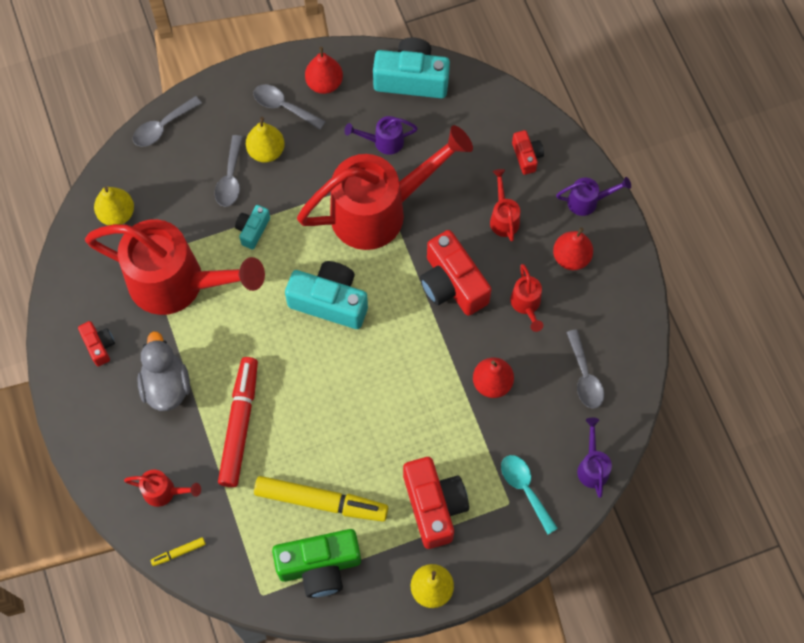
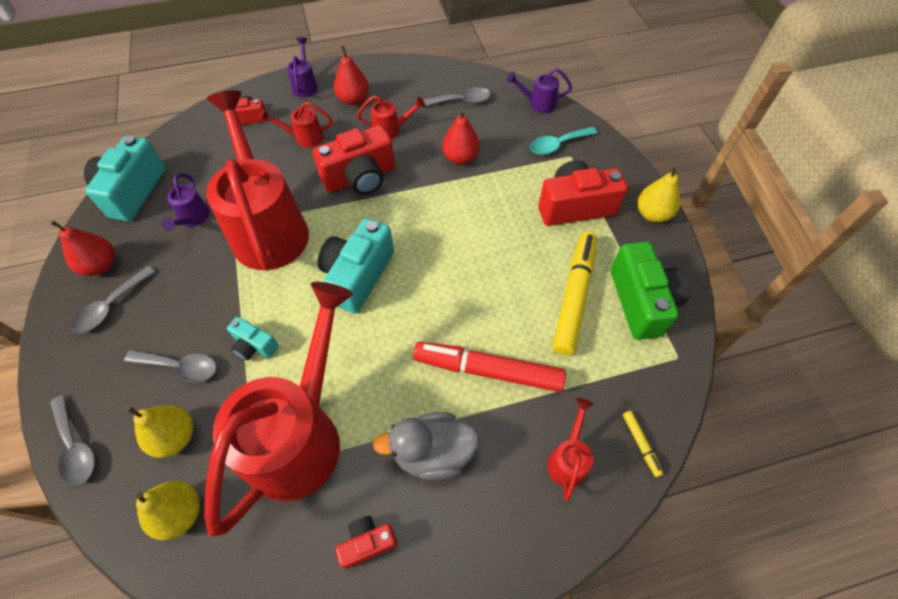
camera: 85 degrees left, 10 degrees down
(266, 151) = (160, 327): yellow pear -> yellow pear (175, 437)

